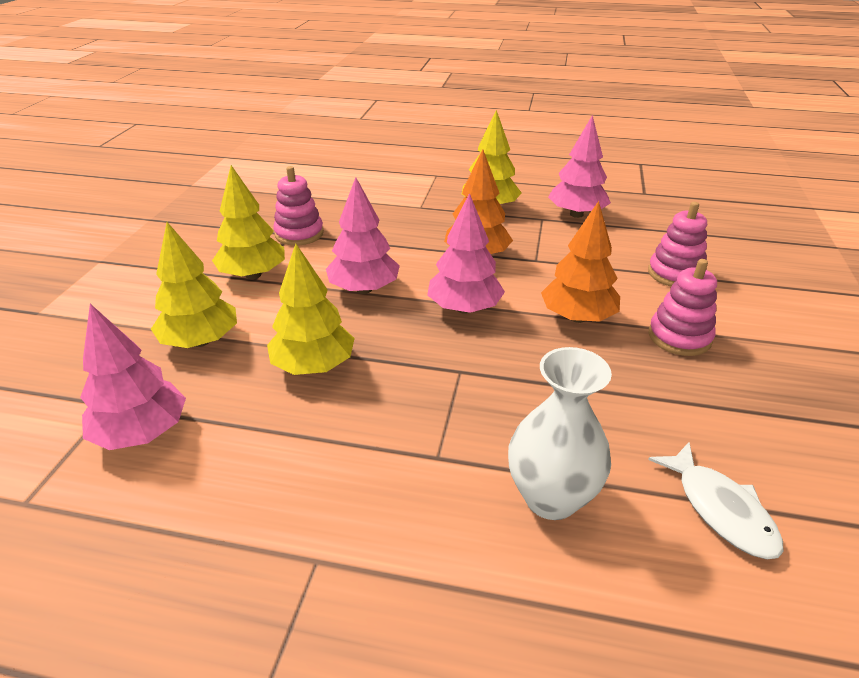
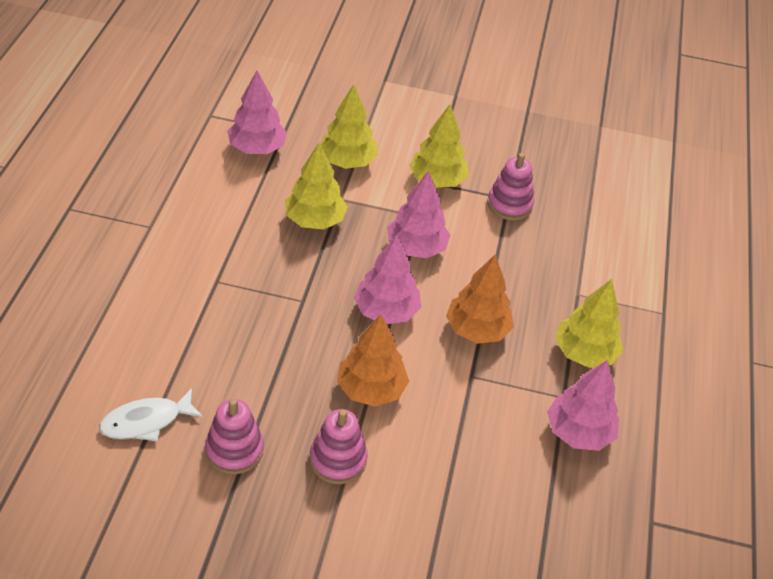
camera: 85 degrees right, 10 degrees up
(551, 498) = (173, 333): white vase -> none
(675, 274) = (449, 492): pink stacking toy -> pink stacking toy (234, 450)

